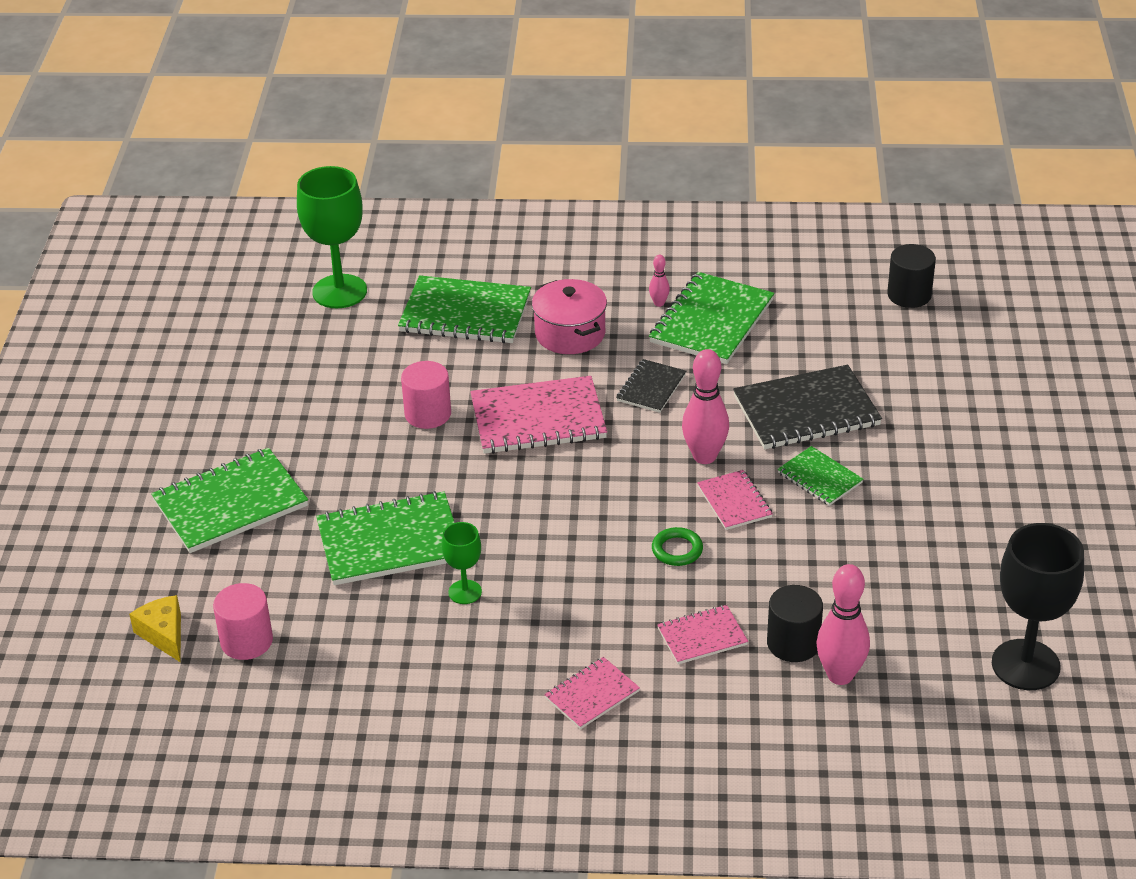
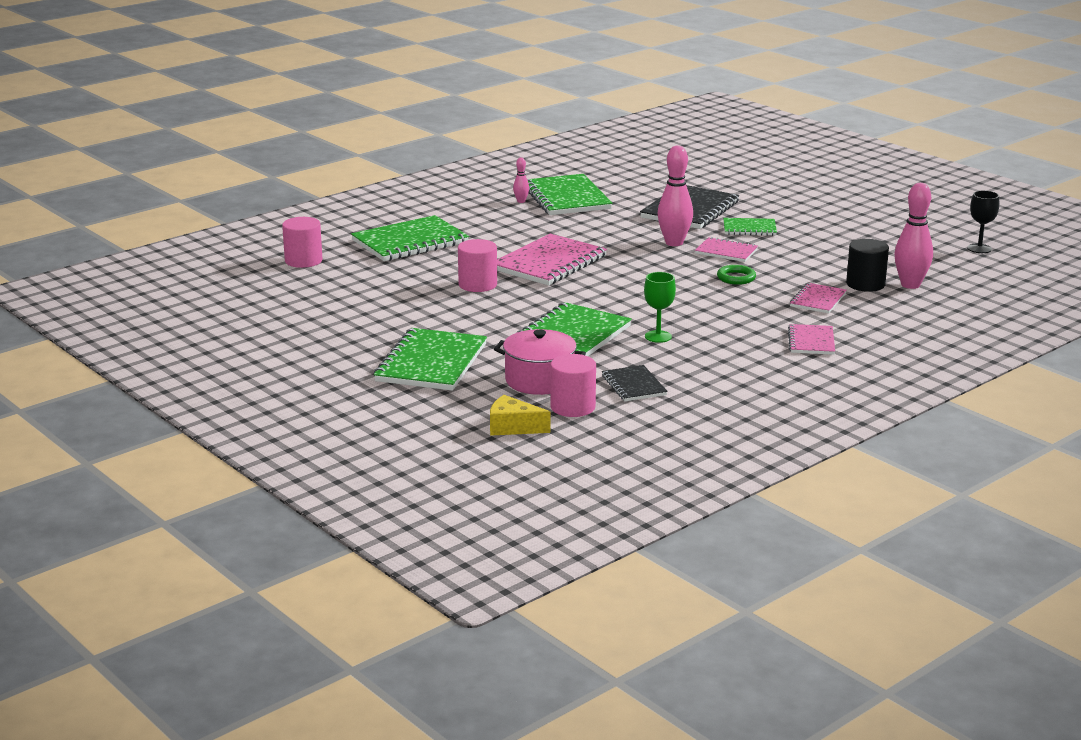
camera: 45 degrees left, 15 degrees down
(339, 291) = (303, 261): green goblet -> pink cylinder
(570, 334) = (494, 228): pink pot -> pink pot (539, 380)
(651, 388) = (588, 230): black notebook -> black notebook (634, 385)
(909, 295) = (650, 156): black cylinder -> none
(1025, 665) = (979, 248): black goblet -> black goblet, size x0.52

